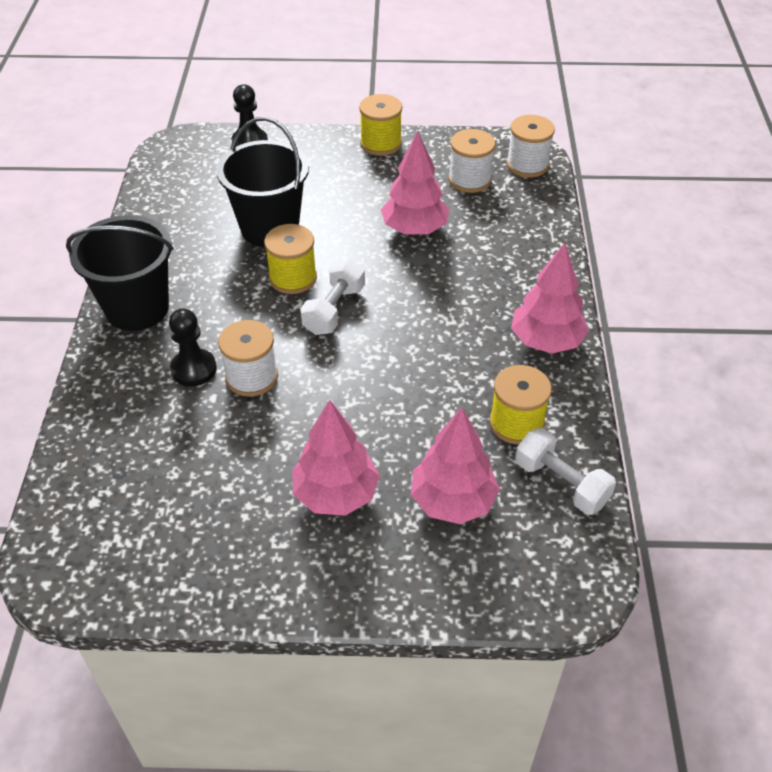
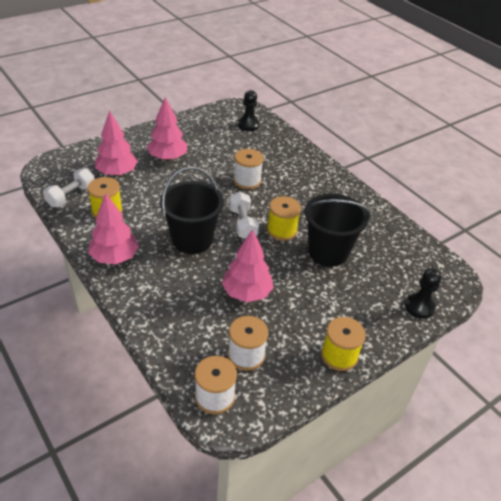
camera: 140 degrees right, 5 degrees down
(137, 308) = (332, 185): black bucket -> black bucket (192, 240)
(193, 369) = (275, 173): black pawn -> black pawn (248, 125)
(561, 483) = (71, 196): white dumbbell -> white dumbbell turned 60 degrees counterclockwise

